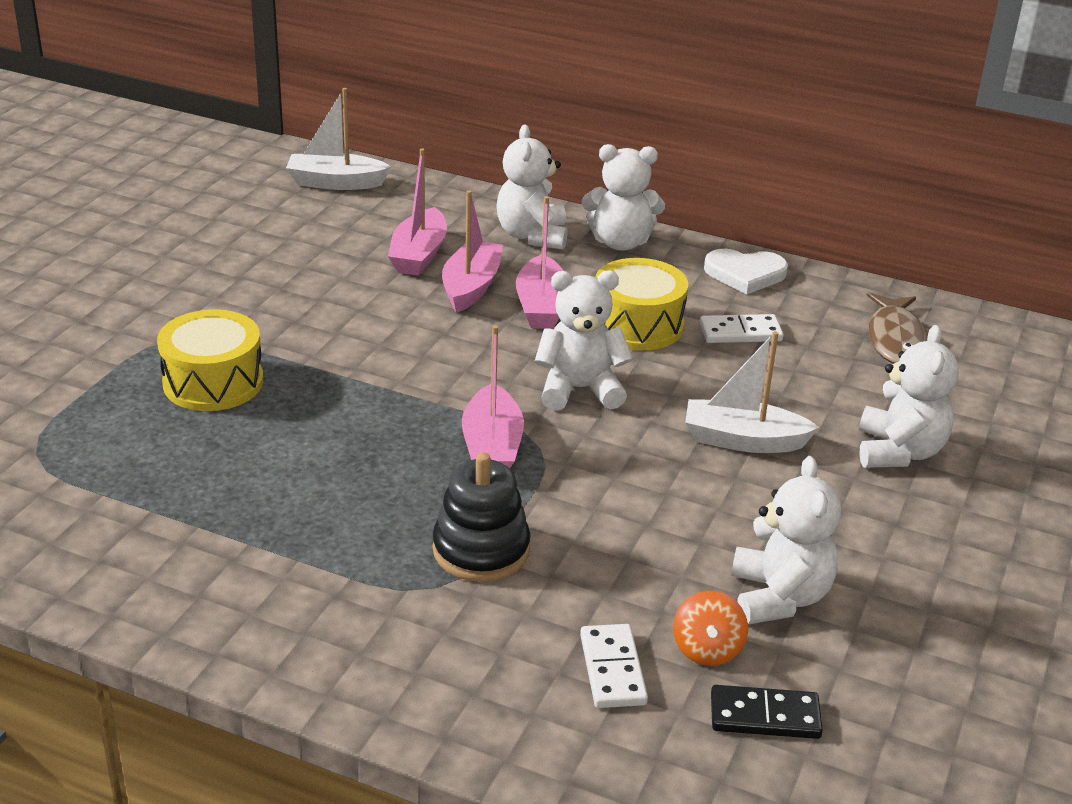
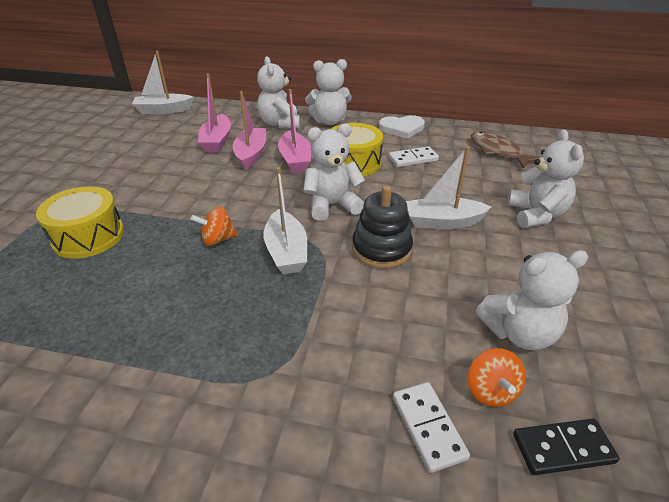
camera: 10 degrees left, 5 degrees up
(396, 414) = (218, 239): none -> orange spinning top
(481, 550) = (297, 334): black stacking toy -> black stacking toy (381, 249)
(492, 447) = (286, 252): pink boat -> white boat
(779, 597) = (519, 333): white teddy bear -> white teddy bear turned 90 degrees clockwise
(896, 339) = (498, 151): brown fish -> brown fish turned 150 degrees clockwise

